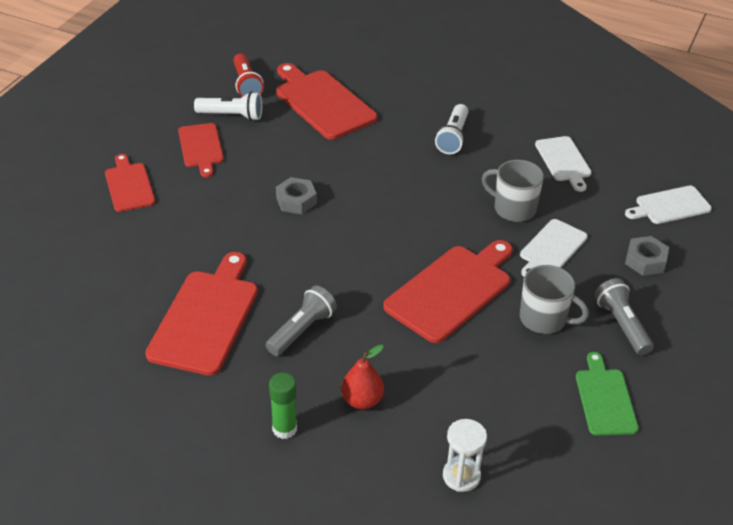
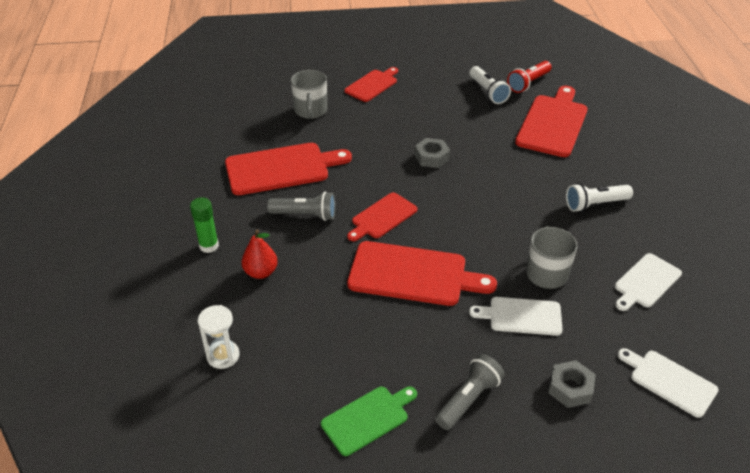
camera: 60 degrees right, 0 degrees up
(201, 147) = (440, 95): red cutting board -> red cutting board (382, 217)
(544, 319) = (430, 343): grey mug -> grey mug (310, 111)

